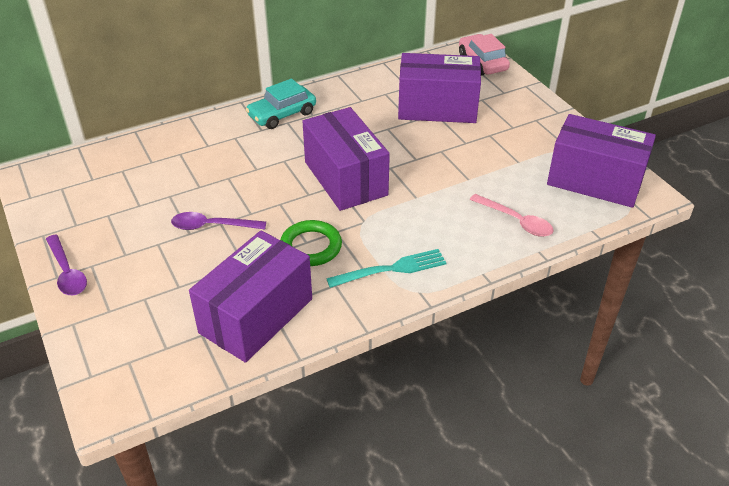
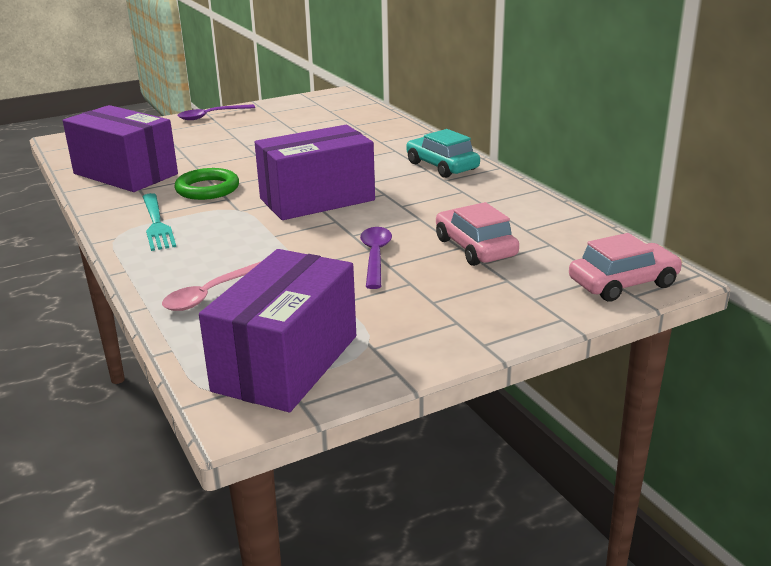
camera: 90 degrees right, 15 degrees down
(211, 226) = (252, 151): purple spoon -> purple spoon (375, 256)
(437, 108) = (475, 248): purple box -> pink car

